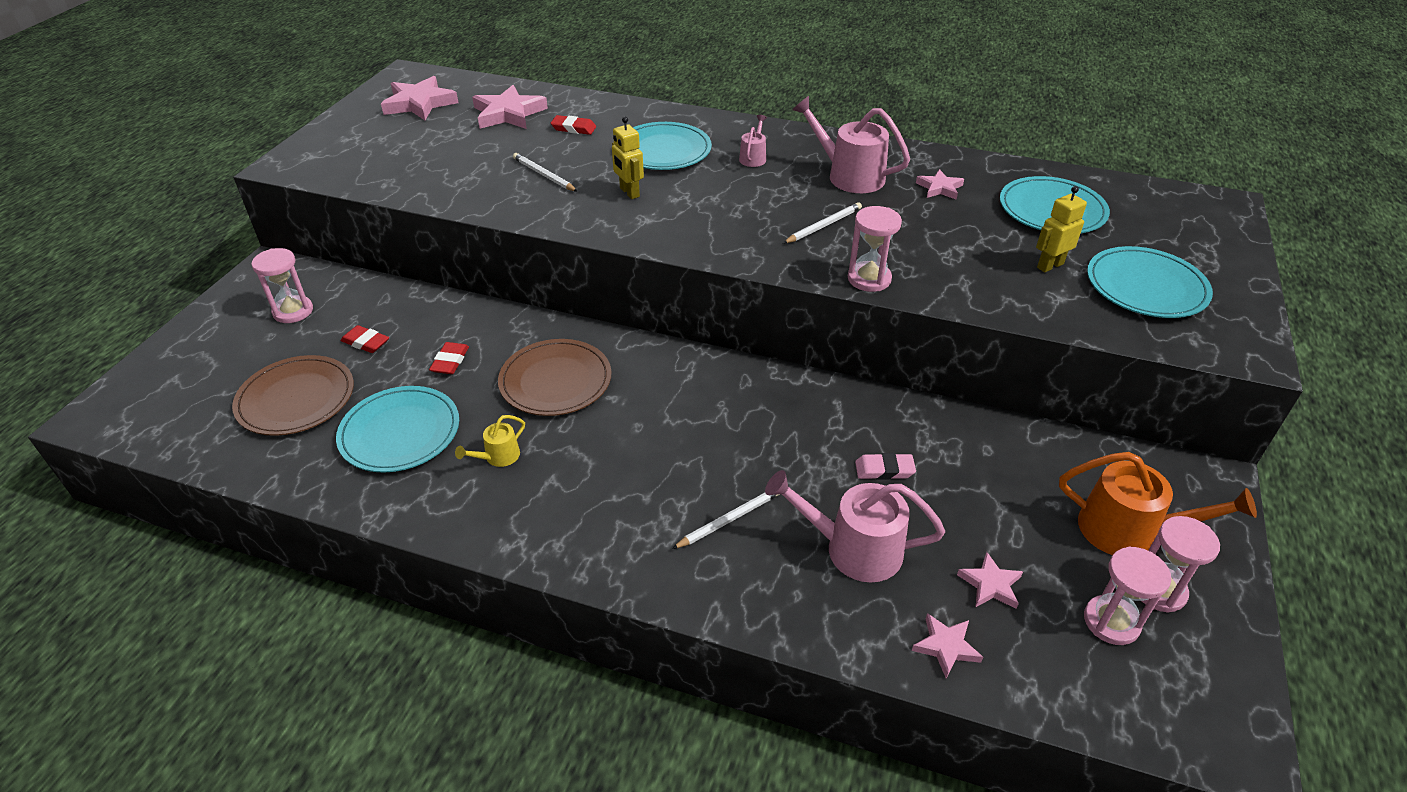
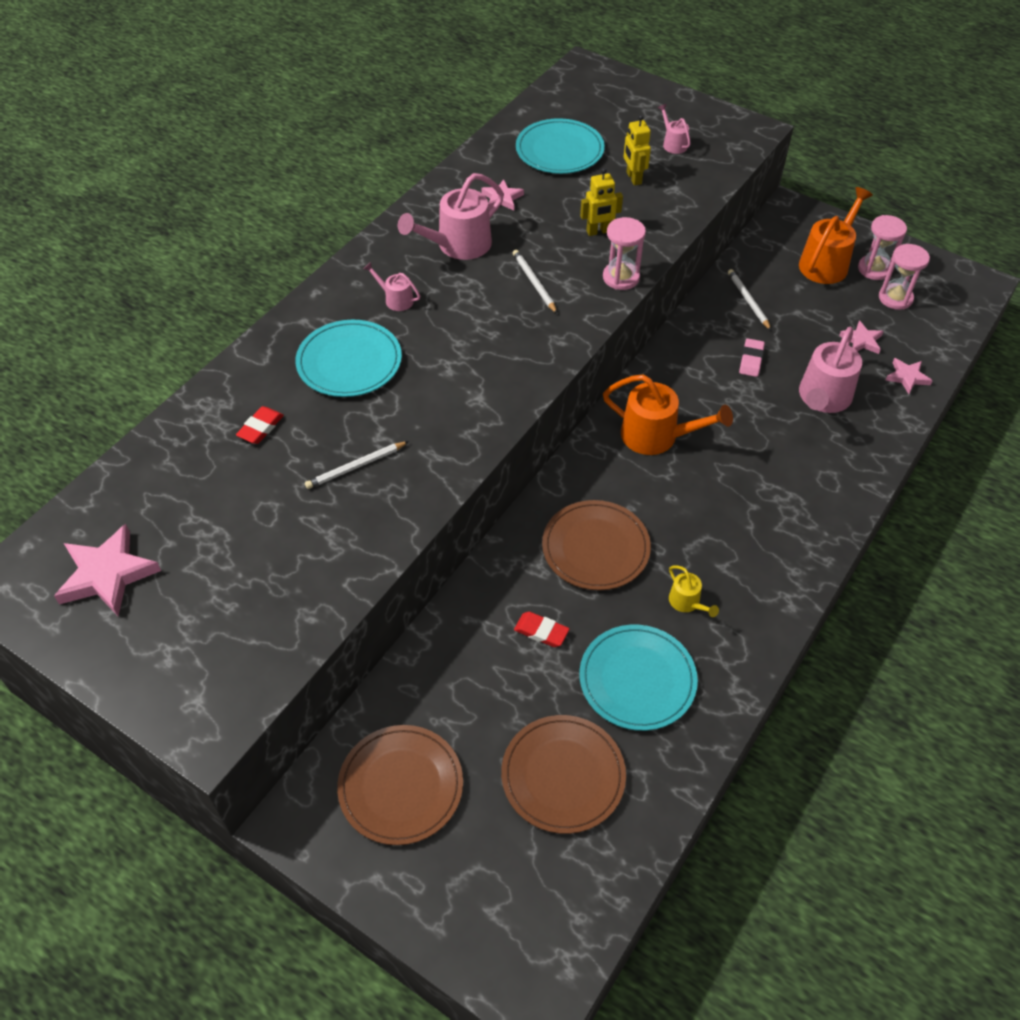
camera: 75 degrees left, 10 degrees up
(293, 311) = (401, 786): pink hourglass -> brown plate
(366, 342) = (485, 708): red eraser -> none
(509, 113) = (190, 483): pink star -> none
(629, 192) = (422, 403): yellow robot -> yellow robot (598, 231)
(722, 404) = (657, 436): none -> orange watering can
(729, 519) = (785, 460): white pencil -> white pencil (748, 301)
(1146, 287) = (673, 144): turquoise plate -> pink watering can

